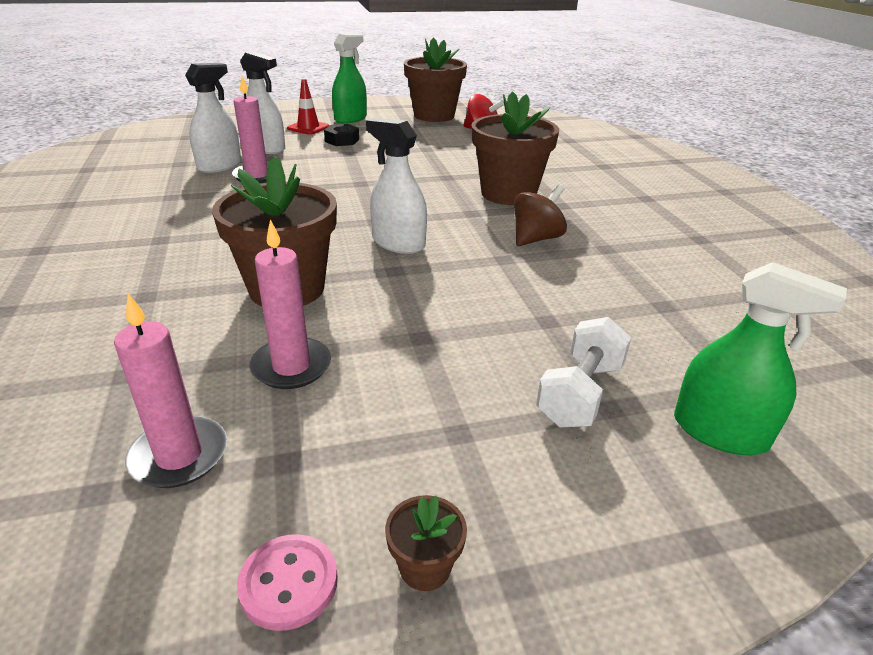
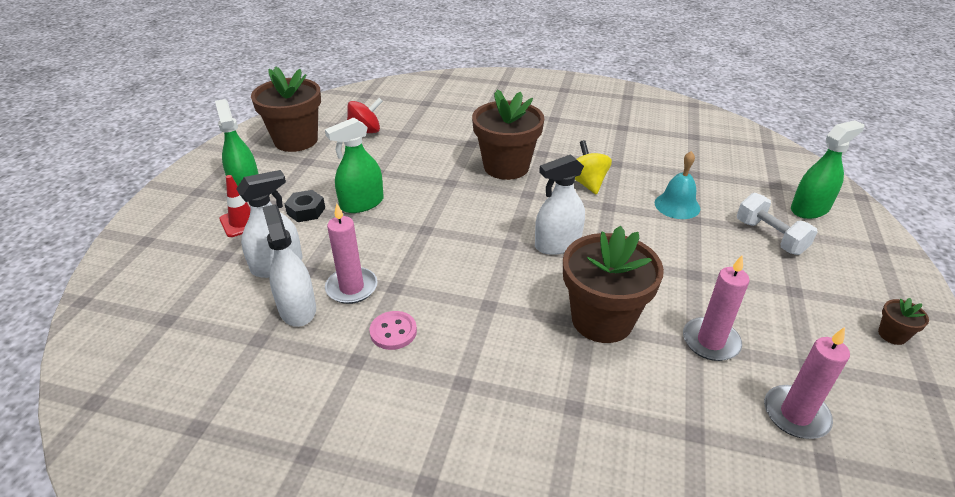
camera: 60 degrees left, 5 degrees up
(289, 583) = (901, 385): pink button -> pink button (393, 332)
(372, 154) = (362, 203): none -> green spray bottle
(536, 239) = (587, 183): brown spinning top -> yellow spinning top
(565, 303) = (677, 205): none -> turquoise bell

